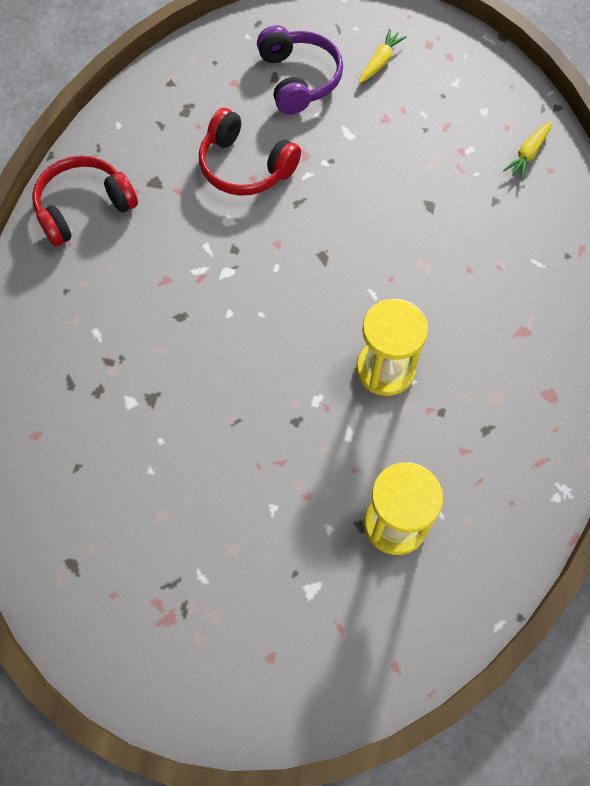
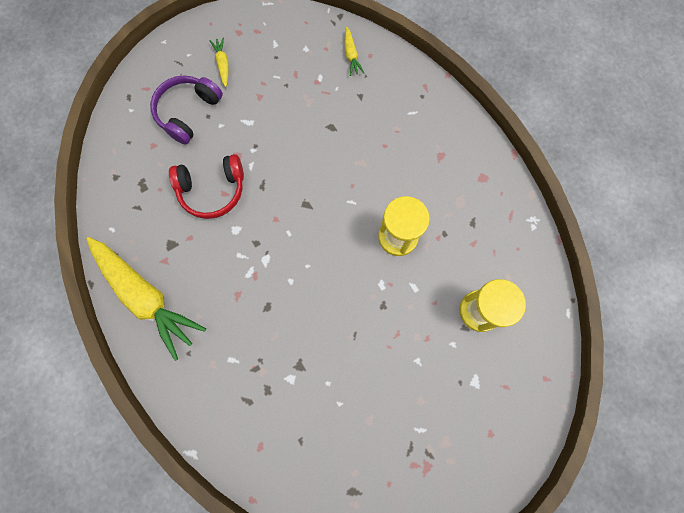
camera: 45 degrees left, 10 degrees up
(84, 208) = (146, 296): red headphones -> yellow carrot
(298, 79) = (188, 112): purple headphones -> purple headphones turned 90 degrees counterclockwise

